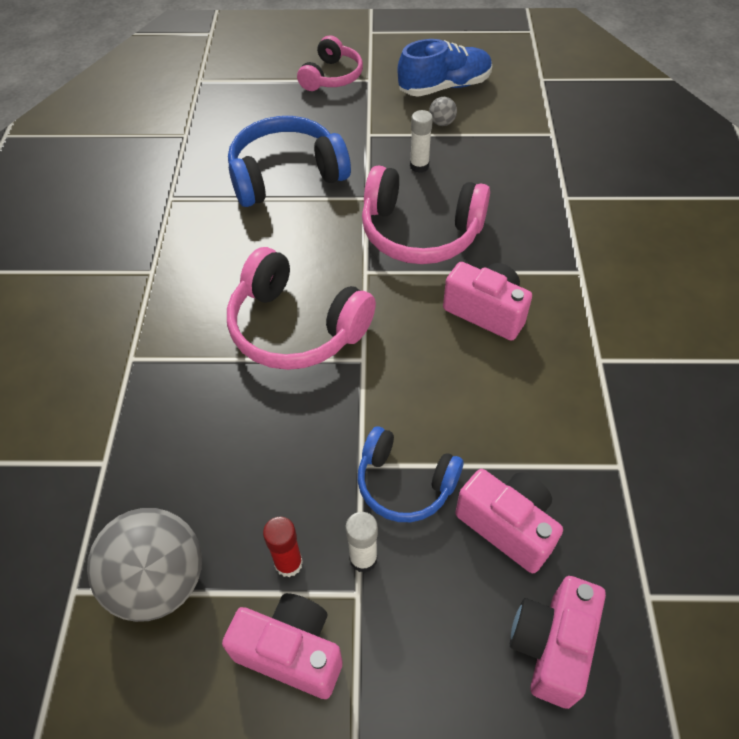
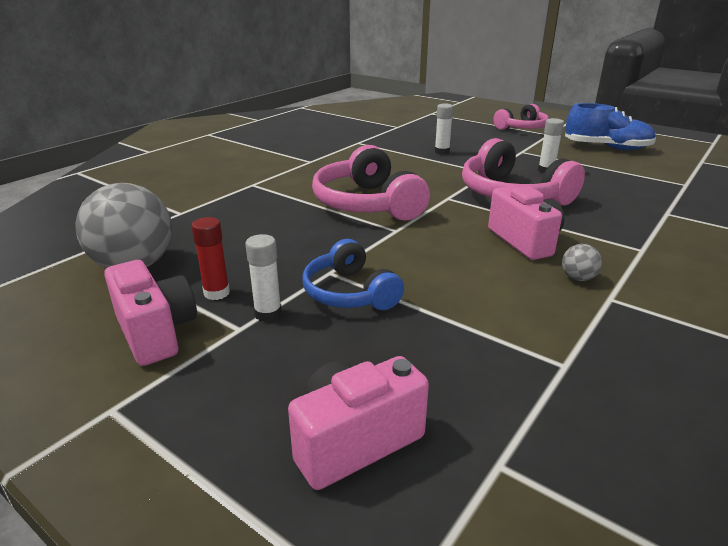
camera: 35 degrees right, 25 degrees down
(286, 175) = (442, 152): blue headphones -> white glue stick
(442, 123) = (587, 159): grey ball -> grey ball (578, 278)
(507, 526) = (405, 350): pink camera -> none

